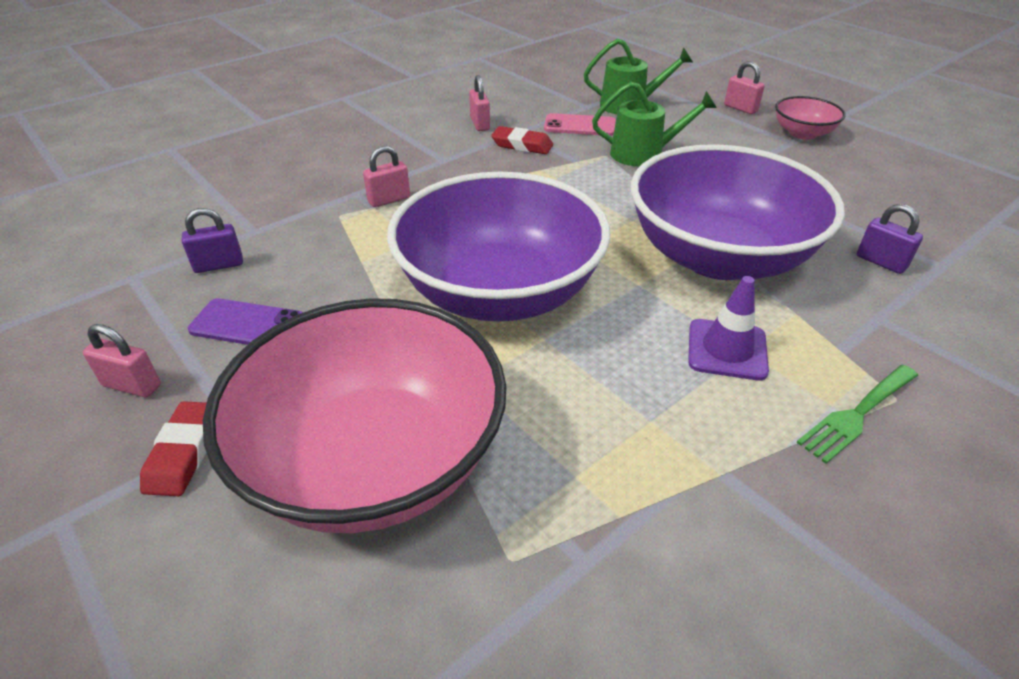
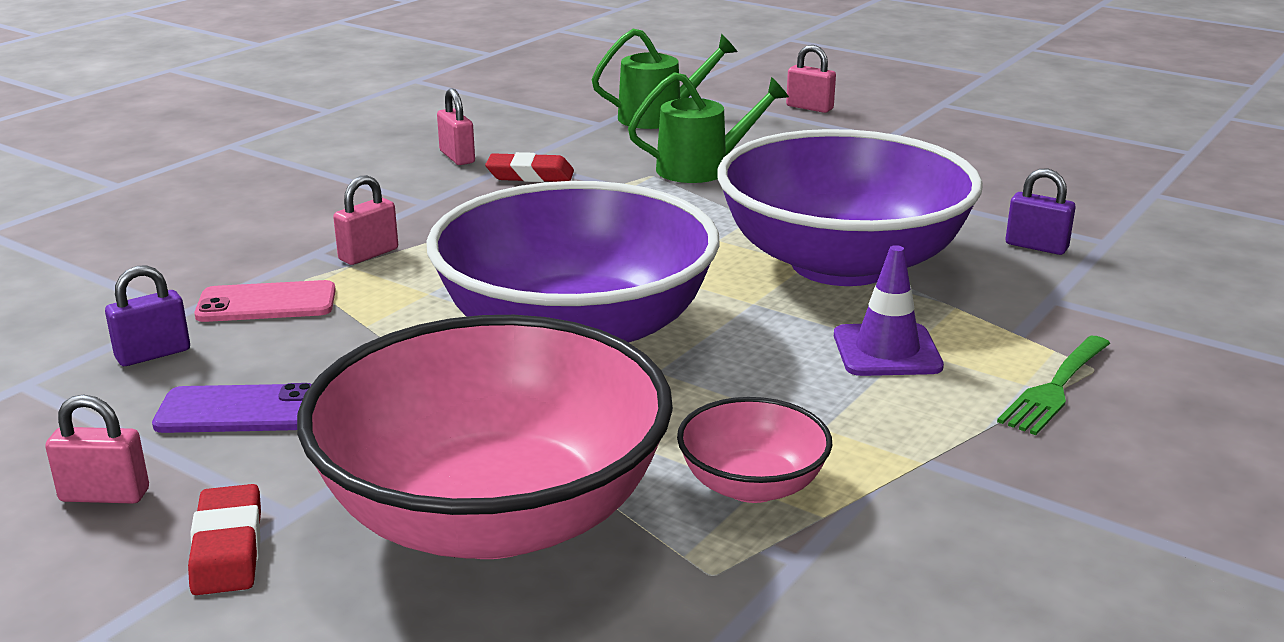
camera: 15 degrees left, 15 degrees down
(580, 126) = (601, 146): pink phone -> pink phone (266, 303)
(802, 133) = (898, 127): pink bowl -> pink bowl (752, 485)

